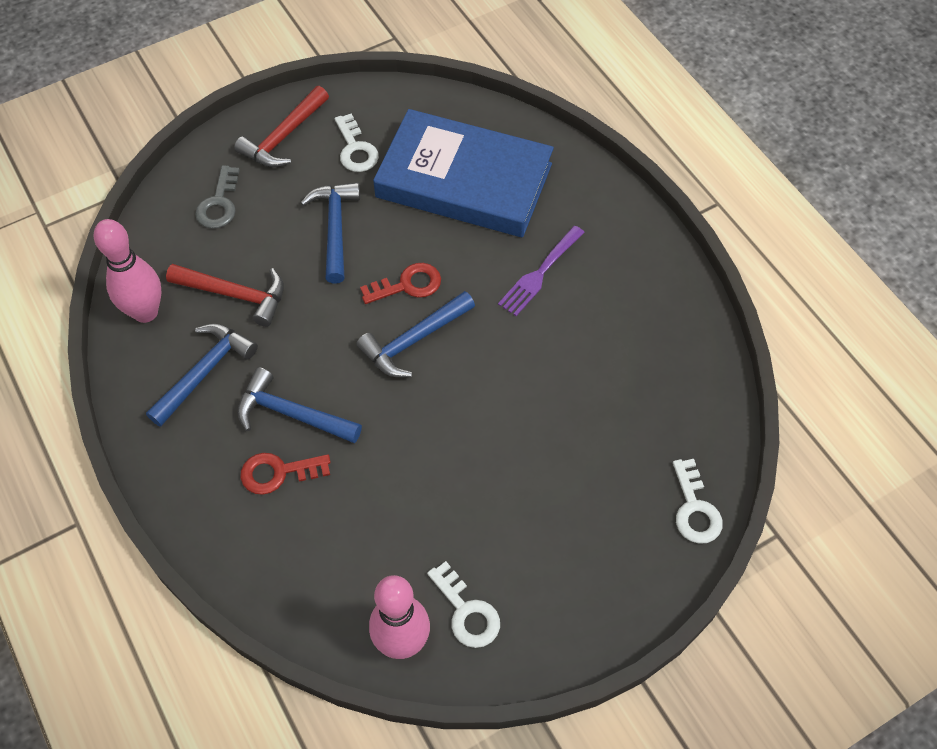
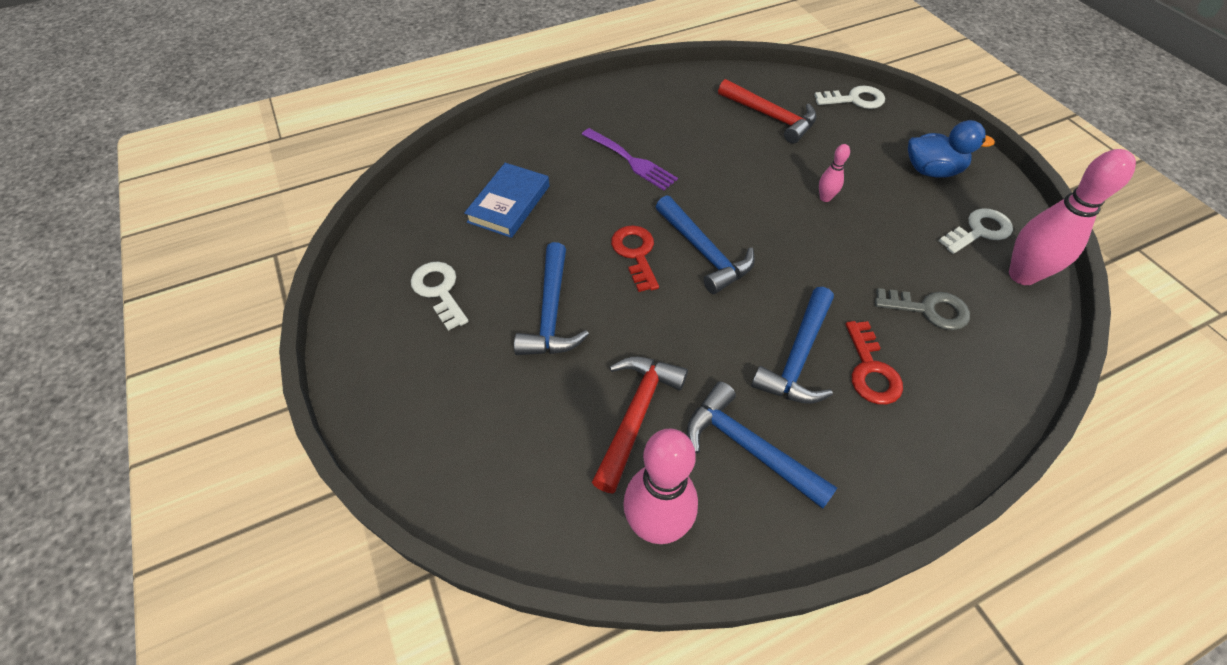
camera: 85 degrees left, 5 degrees down
(219, 203) = (488, 436): grey key -> grey key (928, 309)
(283, 137) = (397, 363): red hammer -> red hammer (771, 117)
(335, 228) = (551, 313): blue hammer -> blue hammer turned 90 degrees counterclockwise
(355, 149) = (439, 291): white key -> white key turned 105 degrees counterclockwise
(464, 180) = (509, 204): blue book -> blue book, size x0.49
(503, 456) = (825, 198): none -> pink bowling pin
(565, 579) = (931, 170): none -> blue duck

